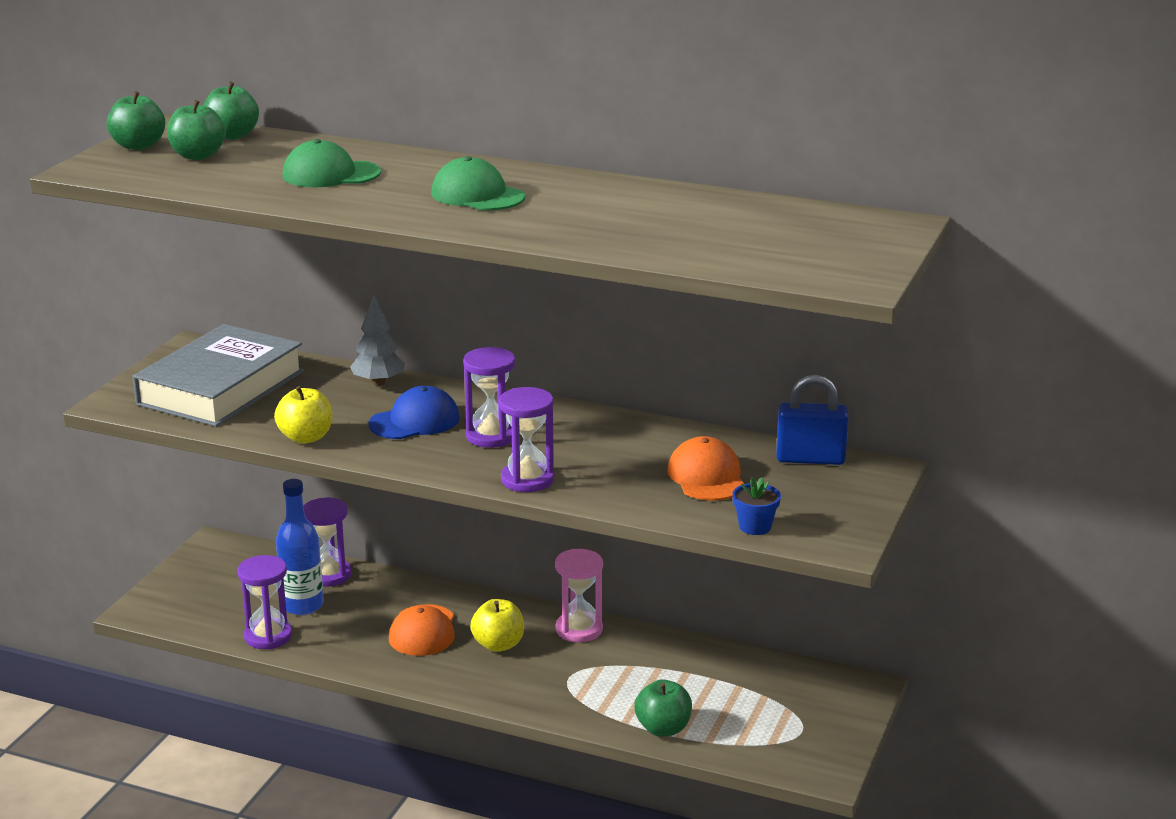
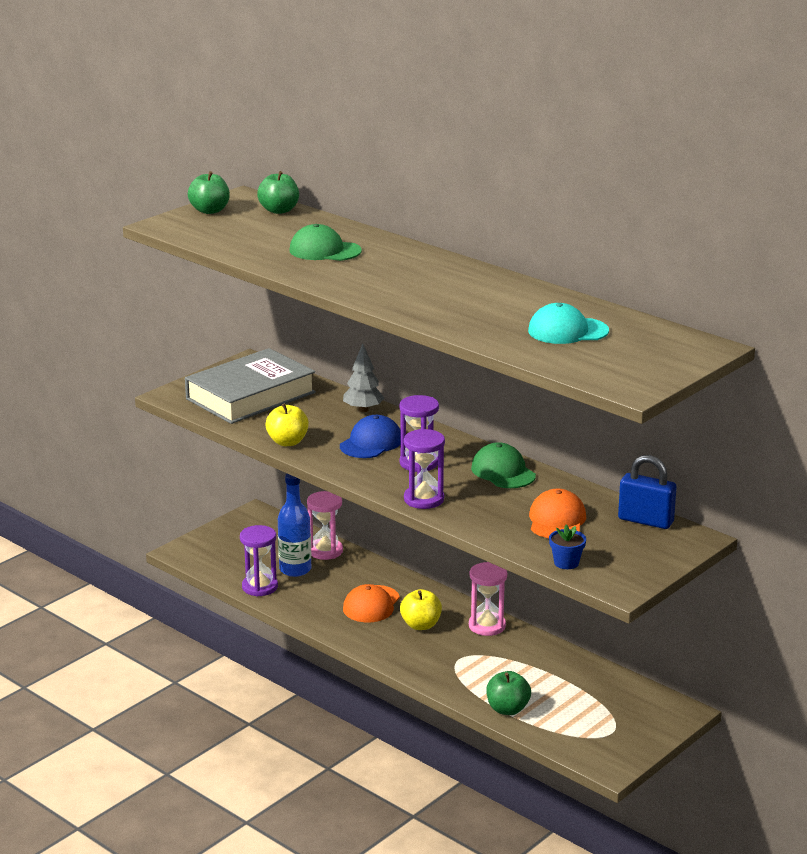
camera: 20 degrees right, 0 degrees up
(198, 156) = (244, 224): green apple -> none
(329, 575) = (325, 551): purple hourglass -> pink hourglass
(415, 421) = (371, 443): blue cap -> blue cap turned 45 degrees counterclockwise
(477, 195) = (415, 281): green cap -> green cap (503, 472)
(718, 227) = (567, 331): none -> turquoise cap

